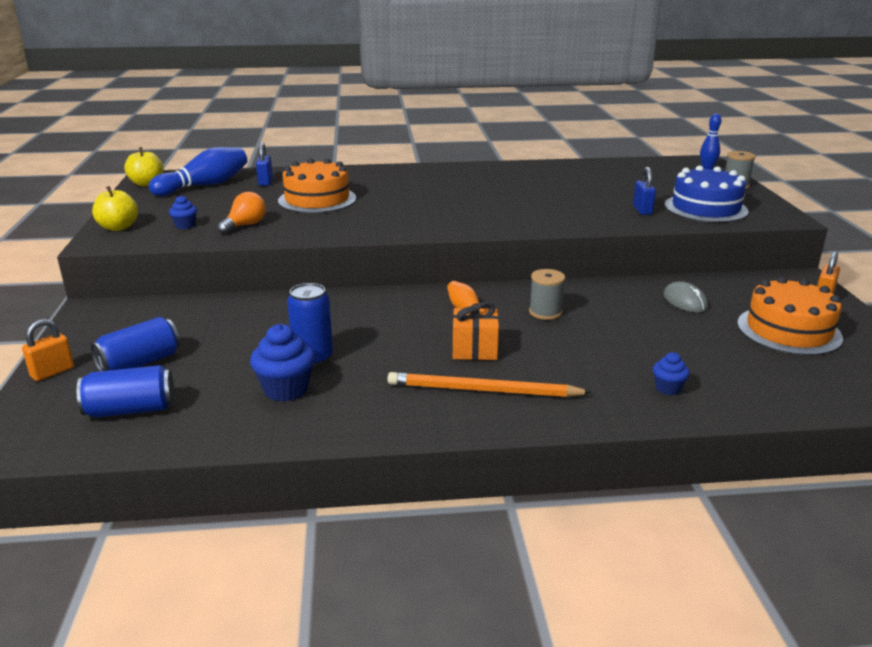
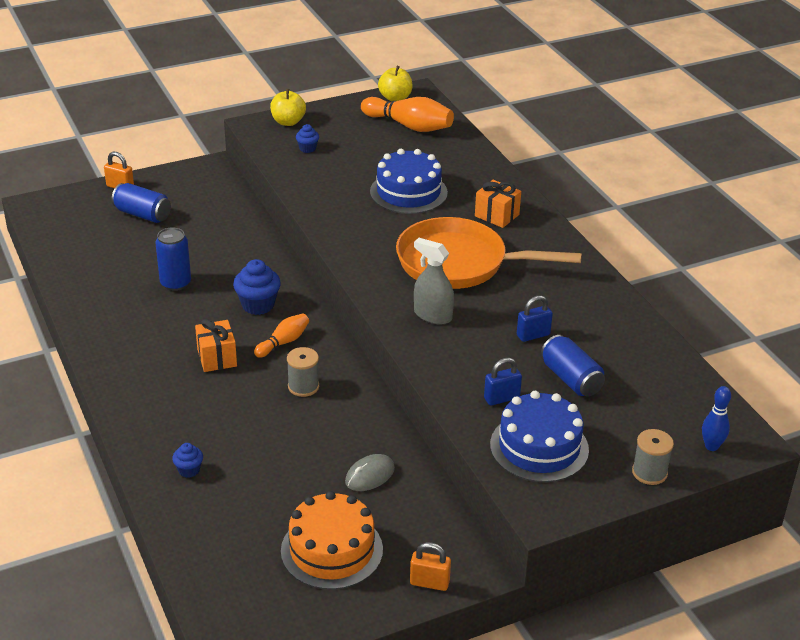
camera: 70 degrees right, 10 degrees up
(131, 409) = (85, 232): blue can -> blue can (571, 379)
(204, 185) = (409, 126): blue bowling pin -> orange bowling pin
(245, 225) = (323, 175): orange light bulb -> none
(265, 182) = (440, 152): blue padlock -> blue padlock (533, 335)
(286, 389) = (128, 284): blue cupcake -> blue cupcake (258, 305)
(317, 199) = (408, 192): orange cake -> blue cake
(386, 179) = (497, 215): none -> orange gift
(446, 198) = (459, 263): none -> orange pan
(483, 390) = (155, 372): orange pencil -> none
(517, 216) = (432, 315): none -> grey spray bottle

